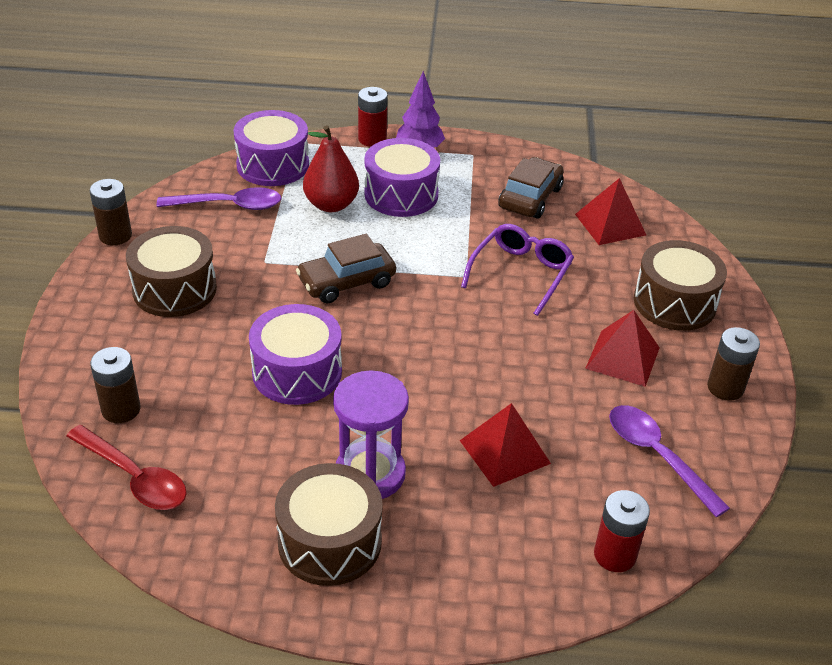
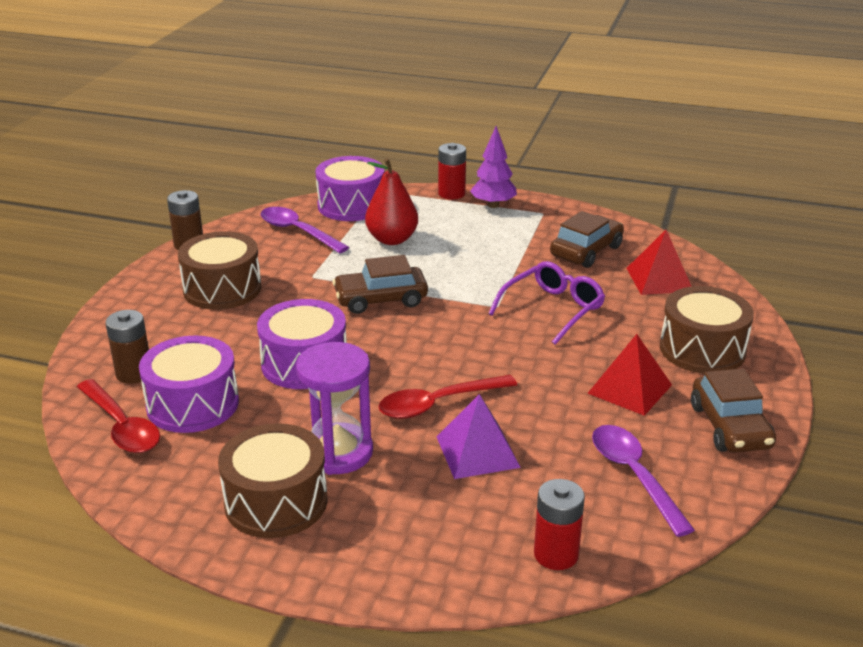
camera: 15 degrees right, 10 degrees down
(228, 205) = (298, 232): purple spoon -> purple spoon turned 150 degrees counterclockwise
(401, 194) = (461, 237): purple drum -> purple drum (193, 404)
(448, 401) = (438, 404): none -> red spoon
(504, 452) = (477, 452): red pyramid -> purple pyramid
(725, 388) = (730, 426): brown battery -> brown car

